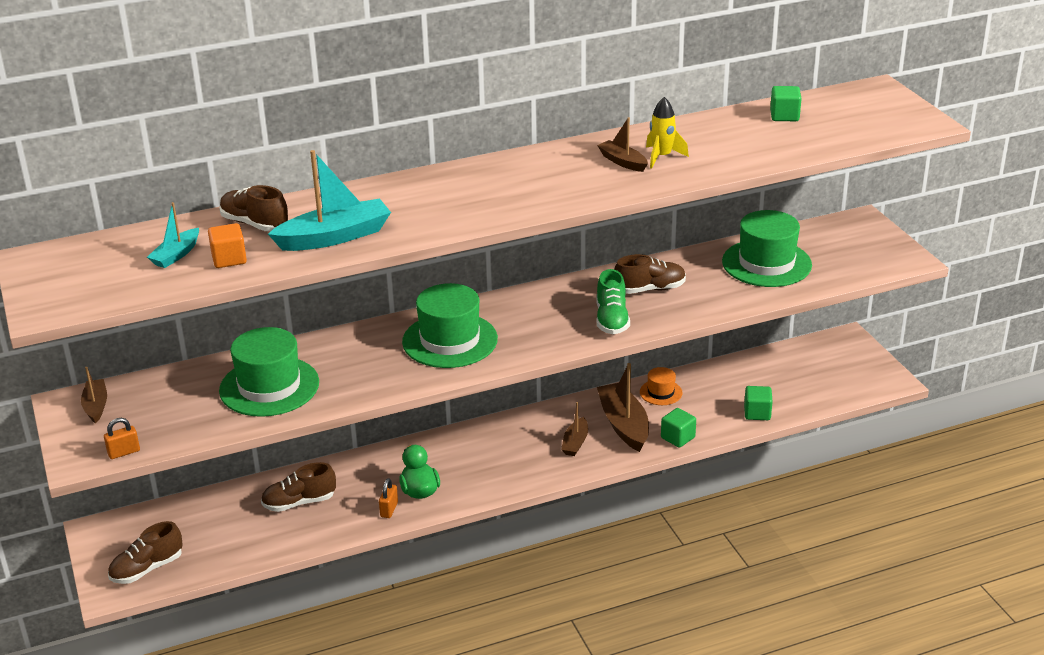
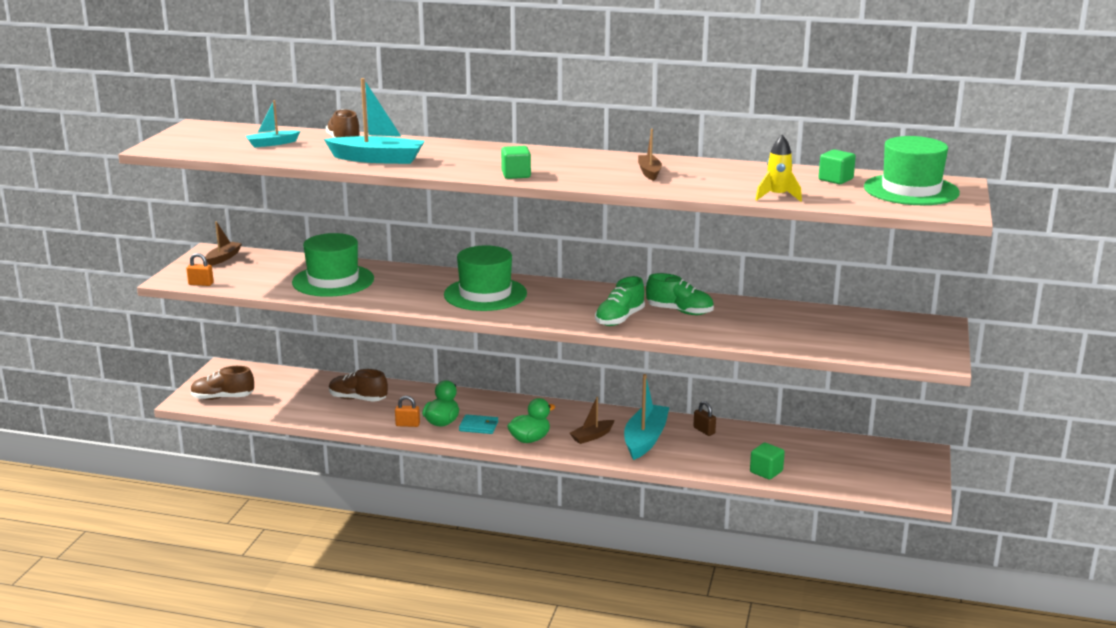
camera: 35 degrees right, 10 degrees down
(229, 259) = (296, 153): orange cube -> none
(389, 509) = (407, 424): orange padlock -> orange padlock turned 45 degrees clockwise
(460, 479) = (479, 426): none -> turquoise wallet
(525, 472) = (530, 439): none -> green duck
(623, 425) = (645, 439): brown boat -> turquoise boat
(650, 289) = (680, 311): brown shoe -> green shoe
(661, 392) = (704, 431): orange hat -> brown padlock
(662, 157) = (685, 177): yellow rocket -> yellow rocket (777, 196)
(678, 438) = (676, 463): green cube -> green cube (516, 175)
(766, 263) = (803, 325): green hat -> green hat (911, 190)

